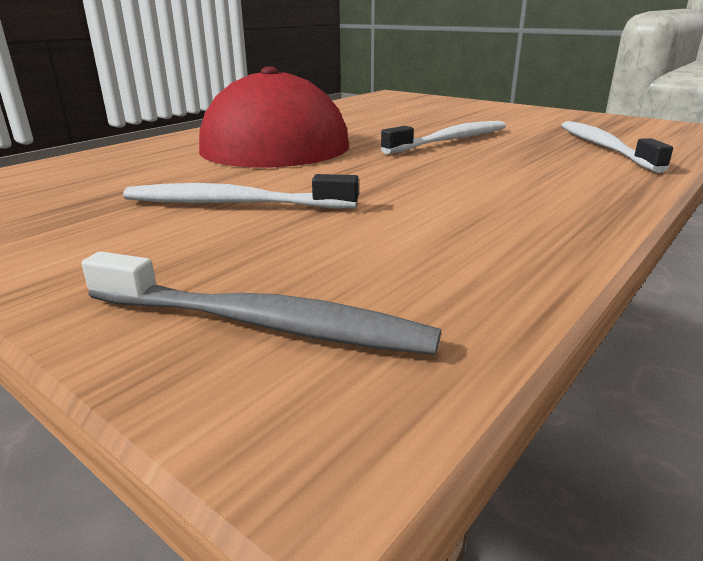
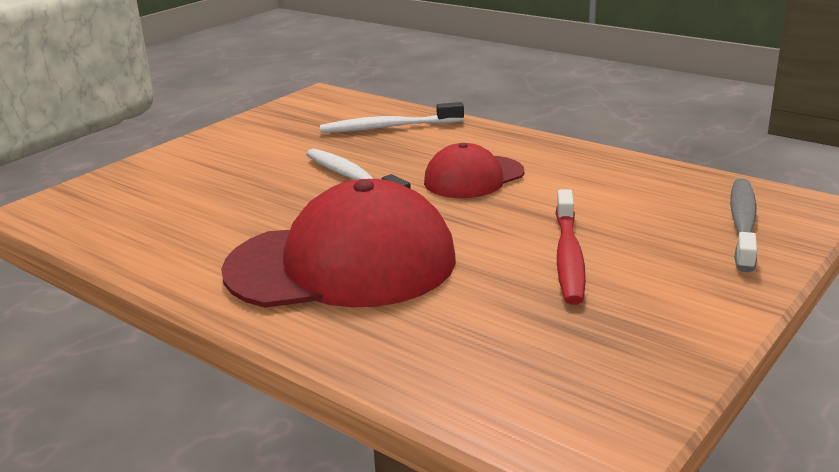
camera: 90 degrees left, 0 degrees up
(234, 204) = (569, 256): white toothbrush -> red toothbrush
(459, 175) = (473, 177): none -> red cap

